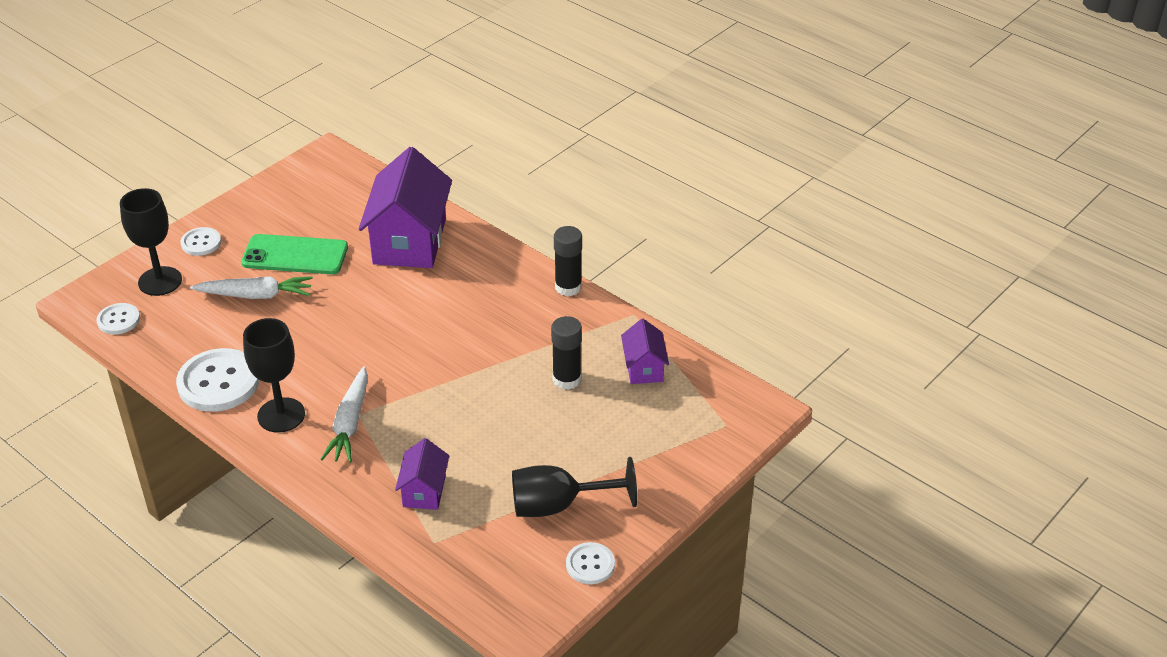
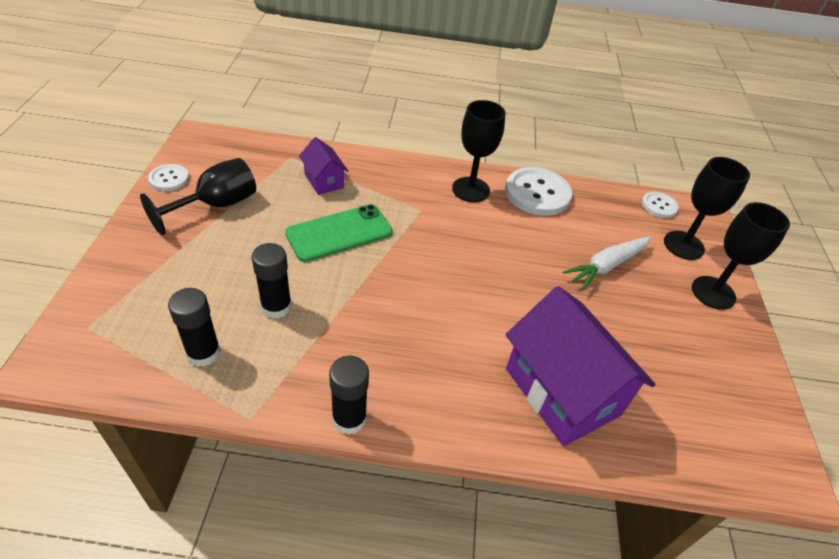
camera: 140 degrees right, 5 degrees up
(201, 243) = (713, 293): white button -> black goblet
(295, 255) = (632, 319): green phone -> green phone (339, 233)
(350, 423) = (419, 202): white carrot -> none
(644, 368) = (203, 353): purple house -> black glue stick

